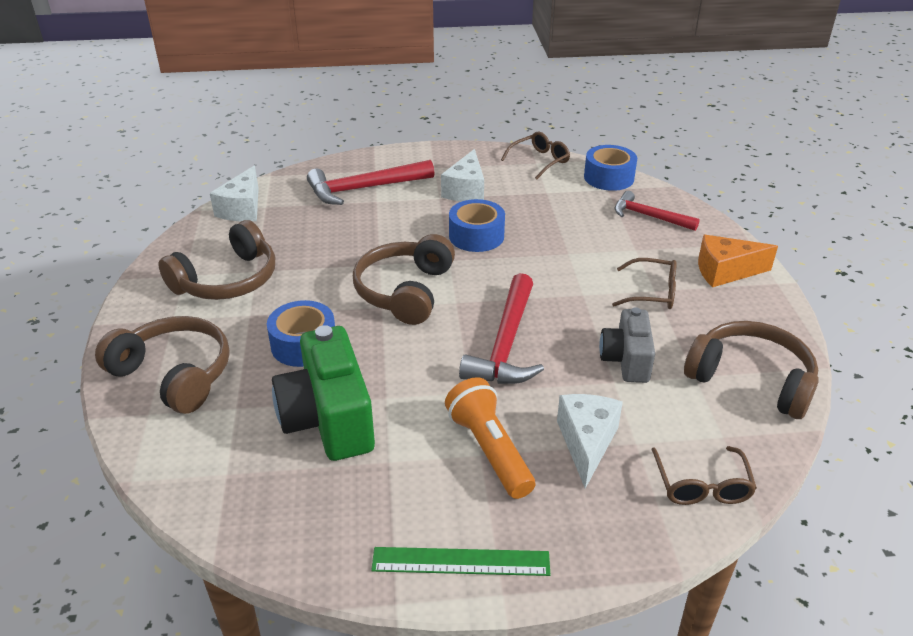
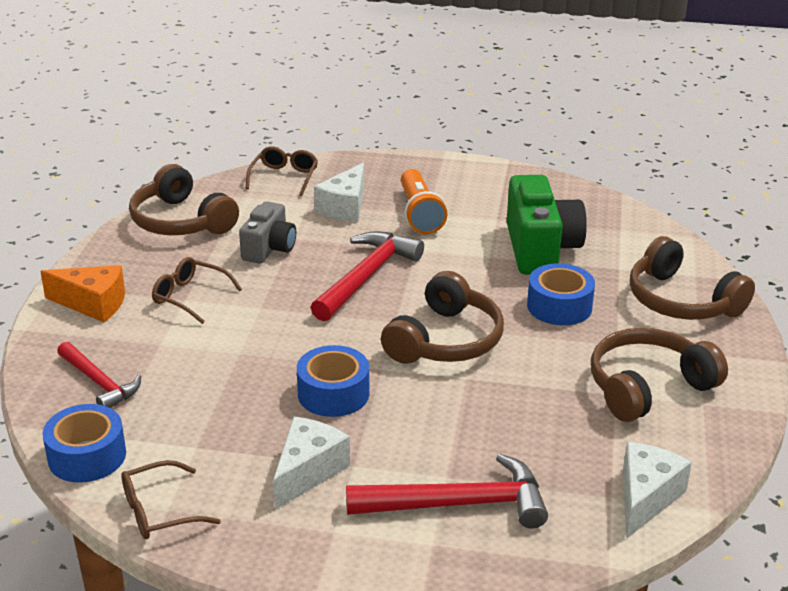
camera: 165 degrees left, 5 degrees down
(461, 561) = (463, 171): green ruler -> none

